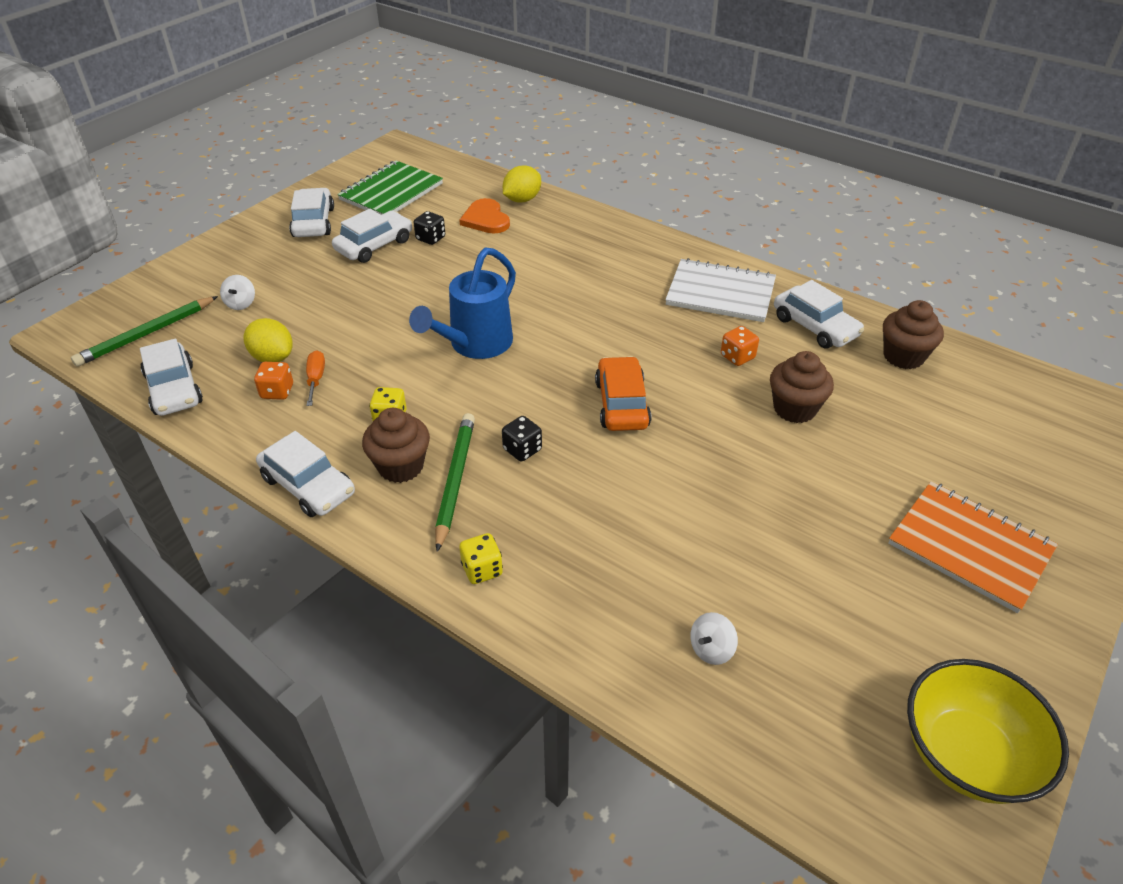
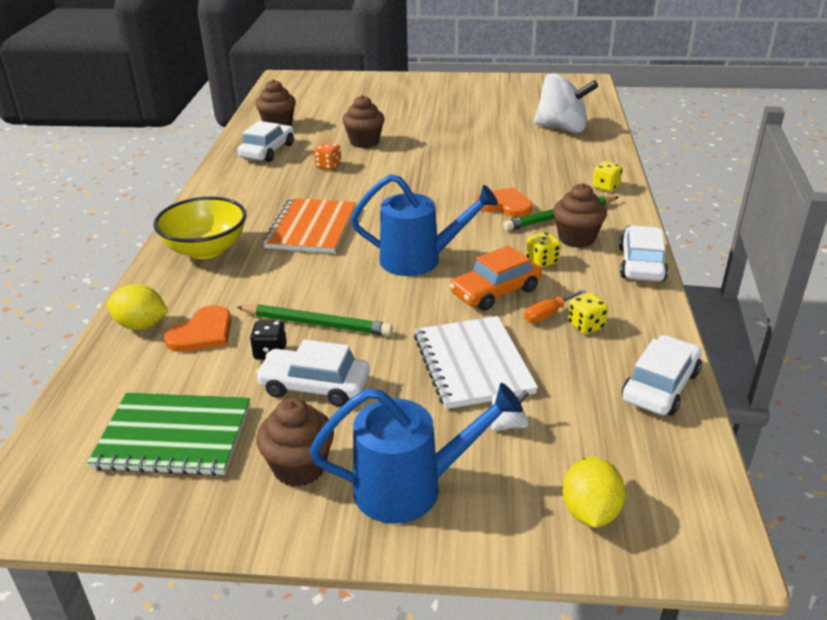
camera: 120 degrees left, 10 degrees down
(146, 334) = (630, 465): green pencil -> green pencil (317, 324)
(248, 251) = (412, 487): none -> blue watering can
(273, 357) = (553, 352): yellow lemon -> yellow lemon (590, 512)
(277, 392) = (586, 326): orange dice -> yellow dice
(313, 222) = (299, 467): white car -> brown cupcake
(522, 450) = (504, 205): black dice -> orange heart
(621, 404) = (421, 188): orange car -> orange car (495, 291)
(711, 649) = (562, 128): white spinning top -> white spinning top, size x2.48
(720, 293) = (251, 187): white notebook -> white notebook (473, 364)
(966, 754) = (537, 84): yellow bowl -> yellow bowl (206, 250)
(969, 547) = (424, 95): orange notebook -> orange notebook (311, 228)

